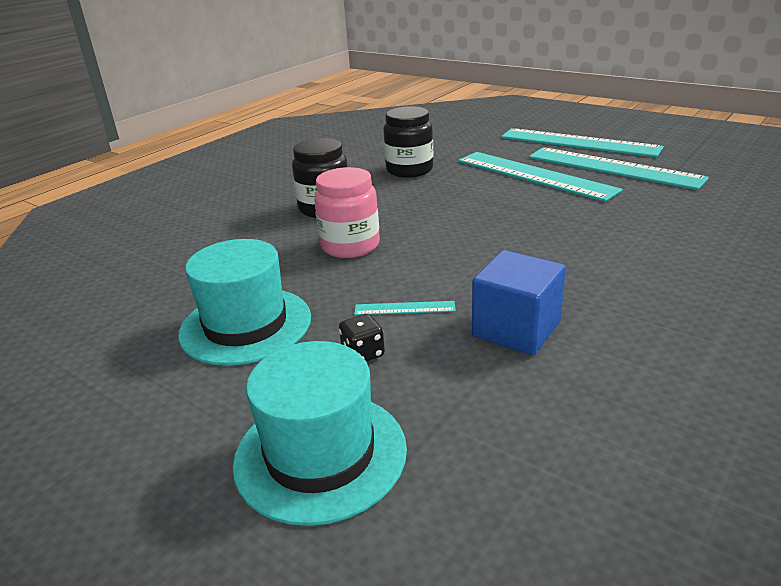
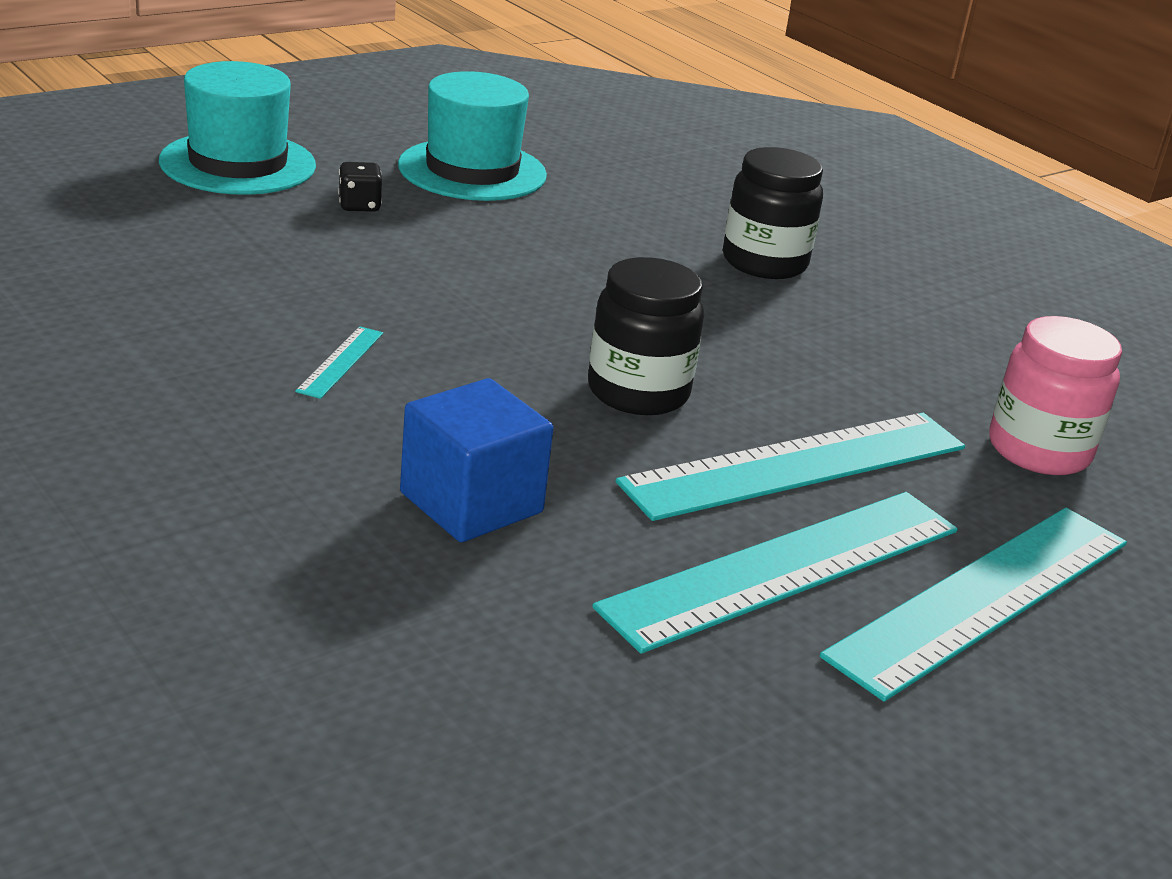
camera: 100 degrees right, 0 degrees up
(350, 246) = (618, 251): pink jar -> pink jar (1038, 450)
(404, 308) = (425, 243): turquoise ruler -> turquoise ruler (341, 362)
(409, 170) = (900, 361): black jar -> black jar (638, 392)
(516, 329) = (316, 283): blue cube -> blue cube (471, 503)

